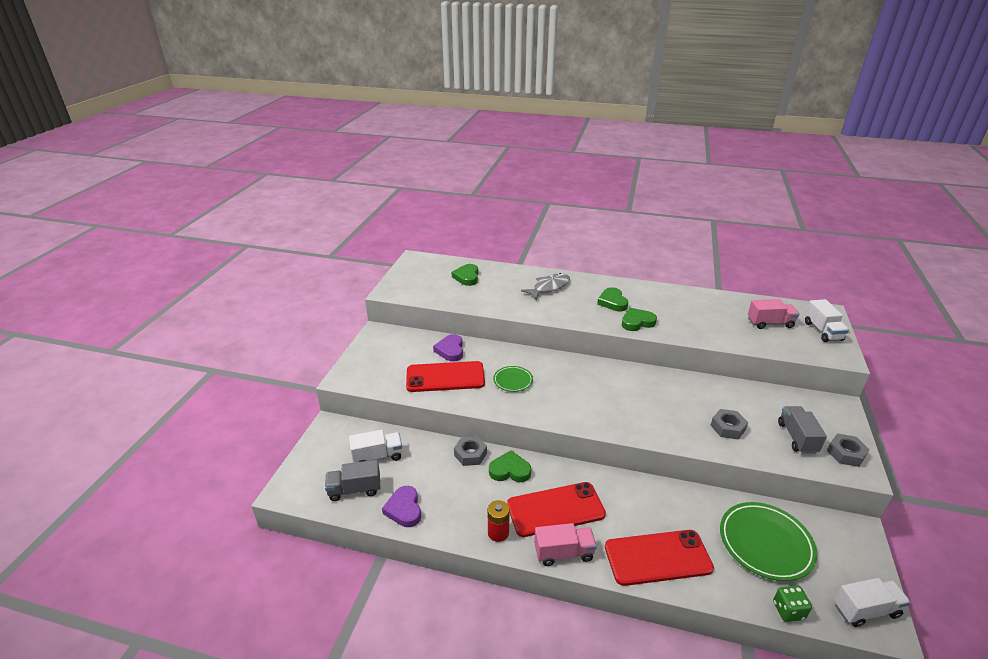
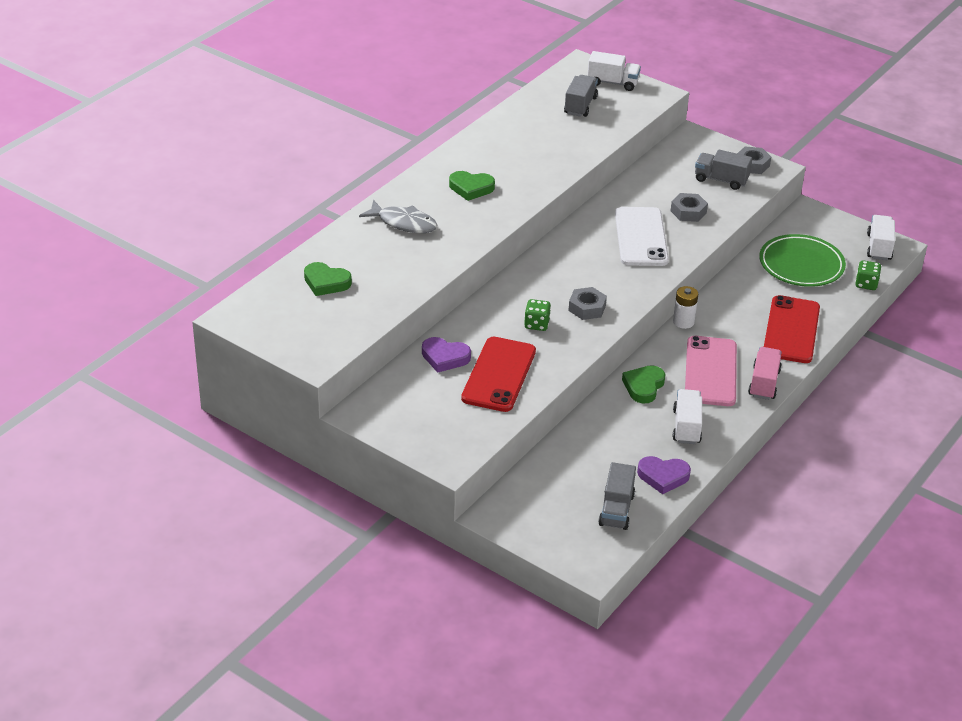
camera: 70 degrees left, 5 degrees up
(377, 456) = (571, 482): white truck -> white truck (686, 427)
(470, 454) = (605, 408): grey nut -> grey nut (587, 308)
(498, 533) = (723, 418): red battery -> none
(513, 381) = (536, 324): green plate -> green dice
(549, 287) = (403, 223): grey fish -> grey fish turned 135 degrees clockwise
(555, 509) = (711, 372): red phone -> pink phone
(609, 475) = (683, 322): none -> white battery
(637, 322) = (524, 187): green heart -> none
(665, 408) = (641, 237): none -> white phone
(770, 323) = (580, 105): pink truck -> grey truck

